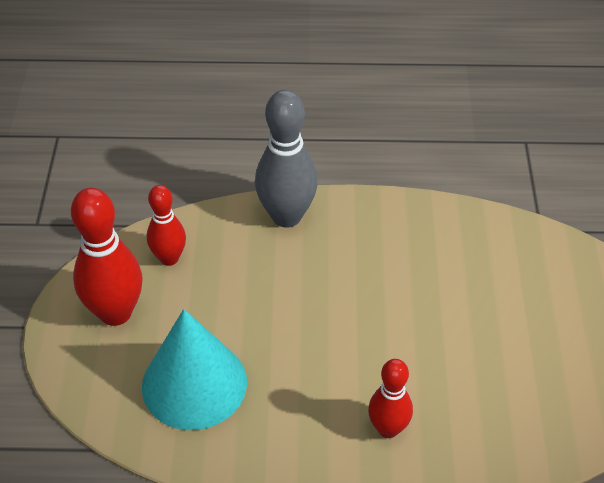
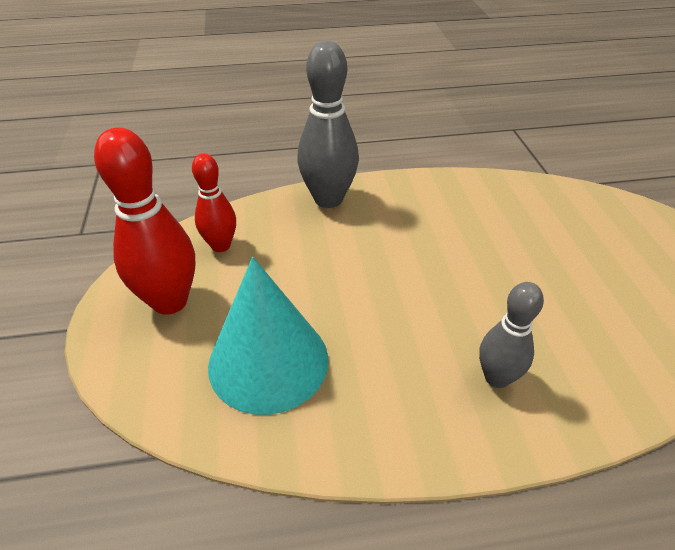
camera: 10 degrees left, 5 degrees down
(388, 428) = (496, 378): red bowling pin -> grey bowling pin

